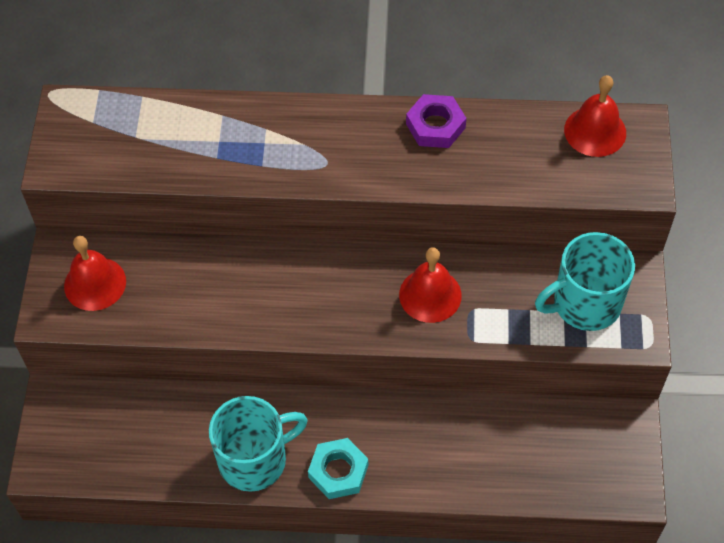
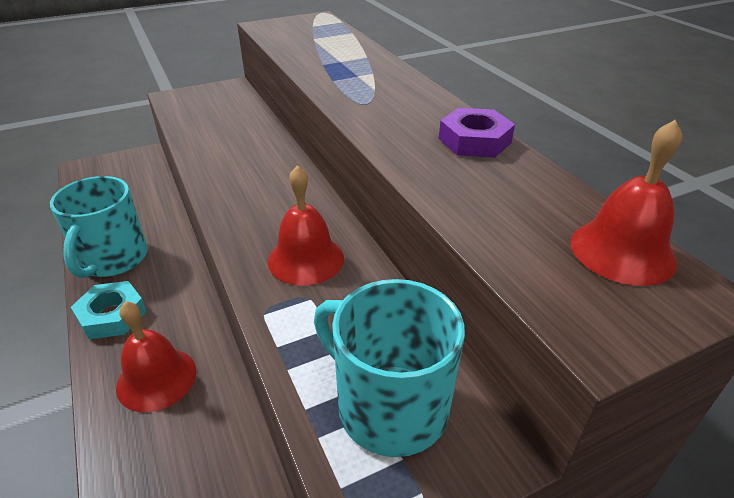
camera: 60 degrees right, 20 degrees down
(95, 283) = (210, 103): red bell -> red bell (156, 378)
(254, 459) = (113, 259): turquoise mug -> turquoise mug turned 60 degrees clockwise

